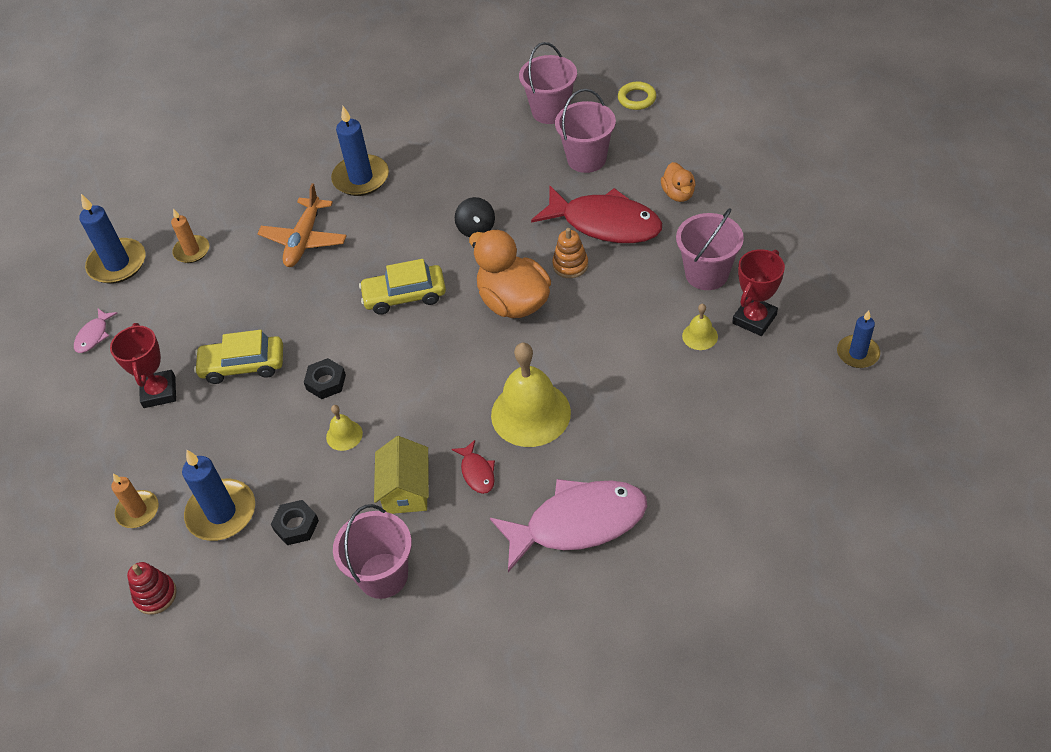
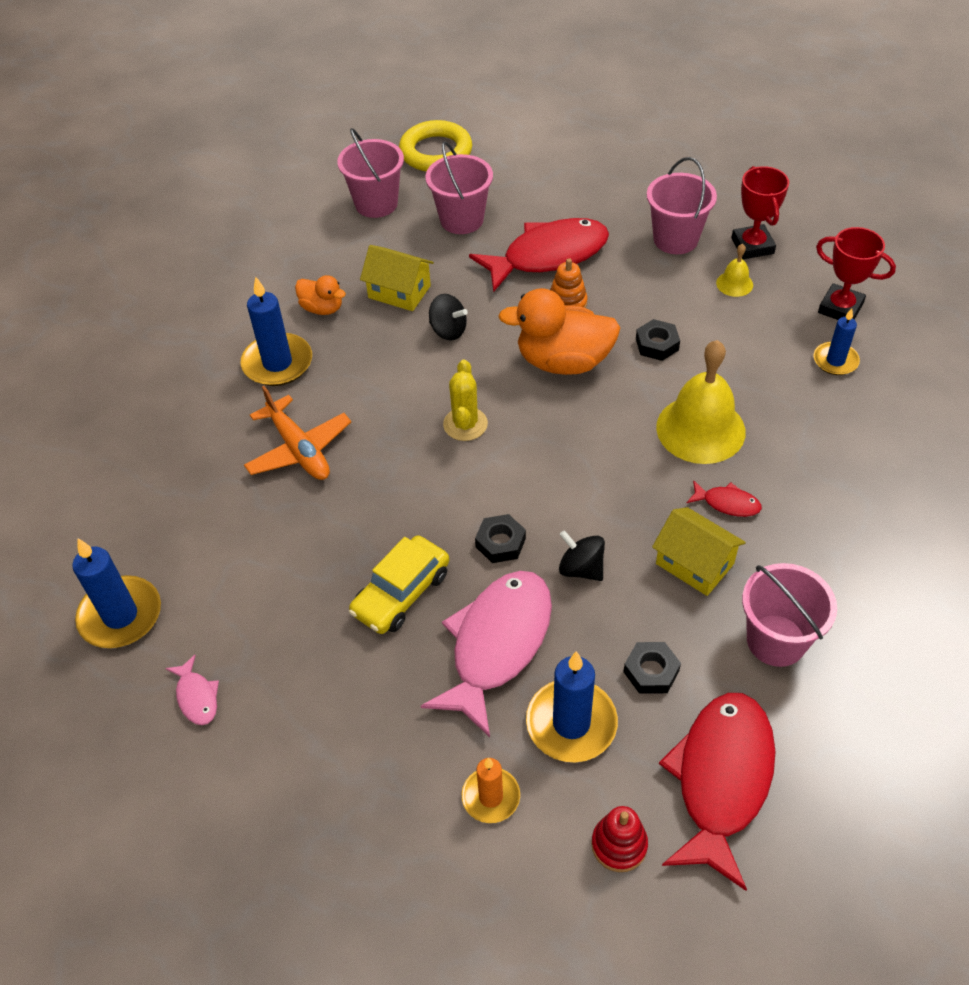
camera: 50 degrees left, 0 degrees up
(159, 392) = (351, 683): red trophy -> red trophy (840, 308)
(192, 251) = (191, 542): orange candle -> none
(245, 616) = (721, 779): none -> red fish
(344, 435) = (581, 568): yellow bell -> black spinning top
(404, 296) = (465, 424): yellow car -> yellow cactus
(483, 182) = (399, 292): none -> yellow house
(578, 523) = (849, 474): pink fish -> pink fish (497, 645)
(586, 336) = (657, 344): none -> black nut
(636, 98) = (436, 152): yellow ring -> yellow ring, size x1.74
(678, 194) = (572, 199): orange duck -> orange duck (322, 308)
(857, 353) = (847, 220): blue candle -> blue candle (835, 361)

